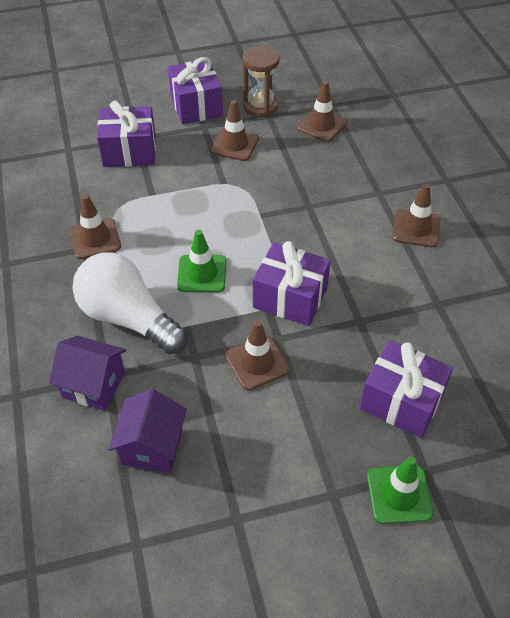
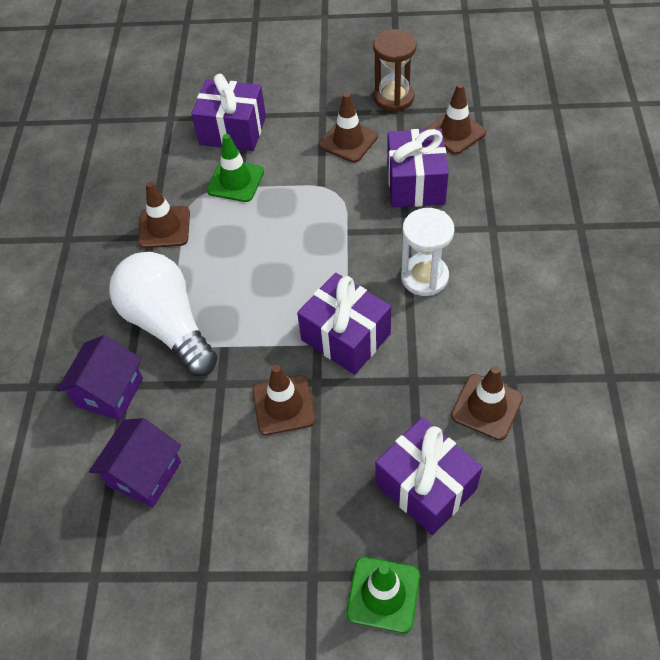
camera: 20 degrees right, 5 degrees up
(94, 385) = (109, 392): purple house -> purple house turned 75 degrees clockwise
(196, 106) = (322, 87): purple gift -> purple gift (415, 183)
(202, 274) = (260, 289): green traffic cone -> green traffic cone (235, 181)
(338, 239) = (424, 277): none -> white hourglass
(416, 228) = (520, 280): brown traffic cone -> brown traffic cone (486, 407)

